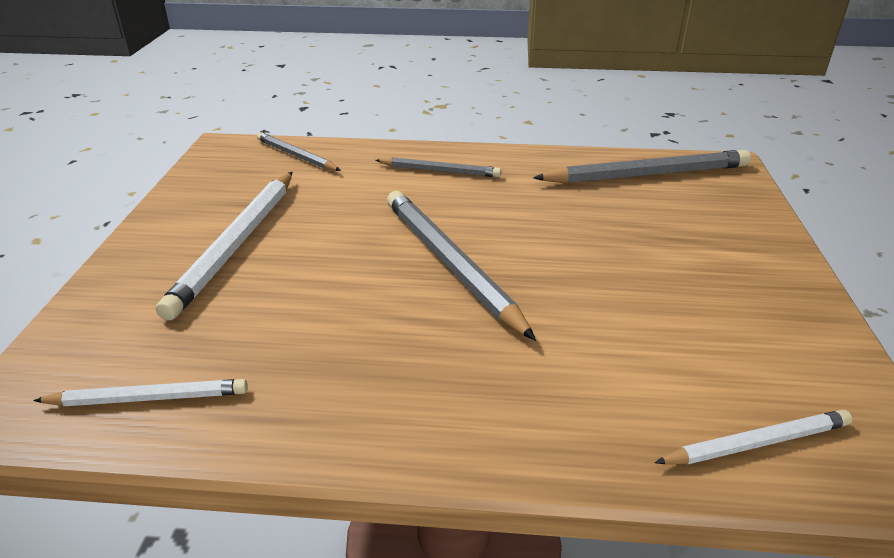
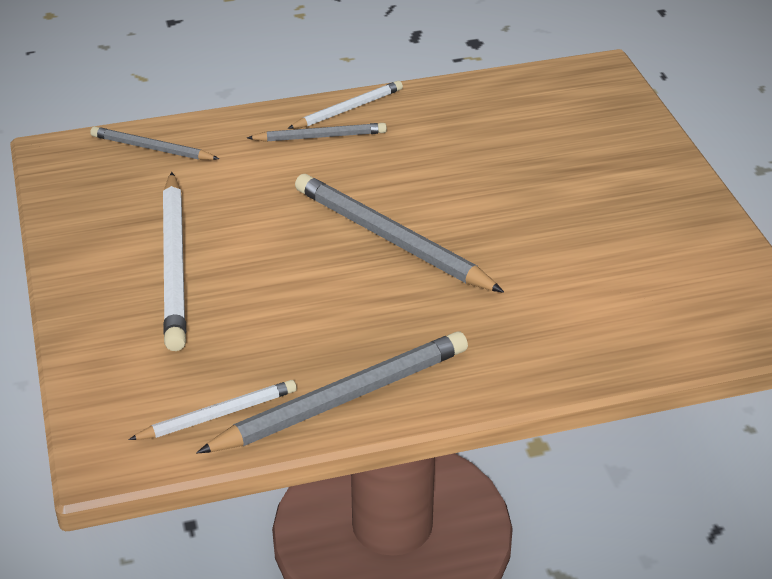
camera: 20 degrees left, 5 degrees up
(647, 174) = (527, 99): grey pencil -> grey pencil (342, 399)
(757, 443) = (688, 330): white pencil -> white pencil (348, 109)

